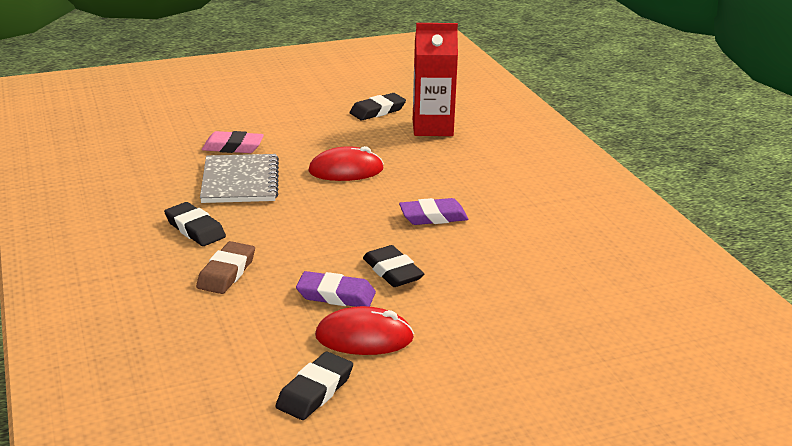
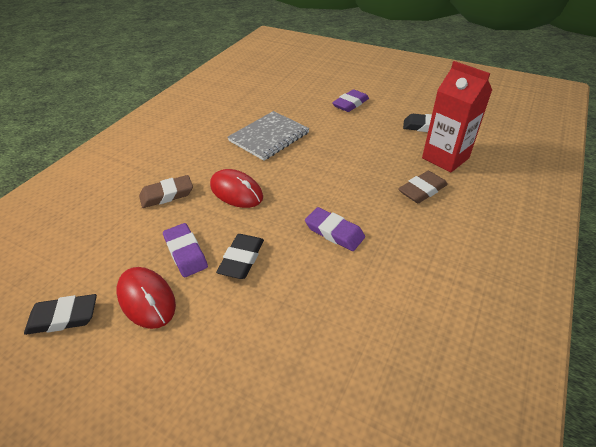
camera: 50 degrees right, 15 degrees up
(195, 229) = (200, 156): black eraser -> none
(233, 147) = (301, 112): pink eraser -> none
(272, 120) = (350, 104): none -> purple eraser
(346, 170) = (336, 161): red mouse -> red mouse (236, 191)
(451, 158) = (422, 190): none -> brown eraser

